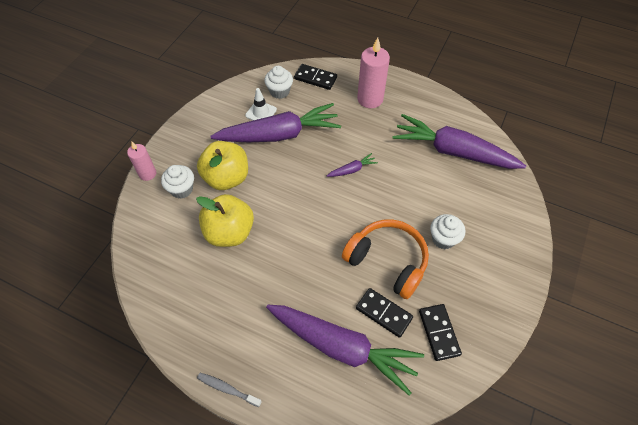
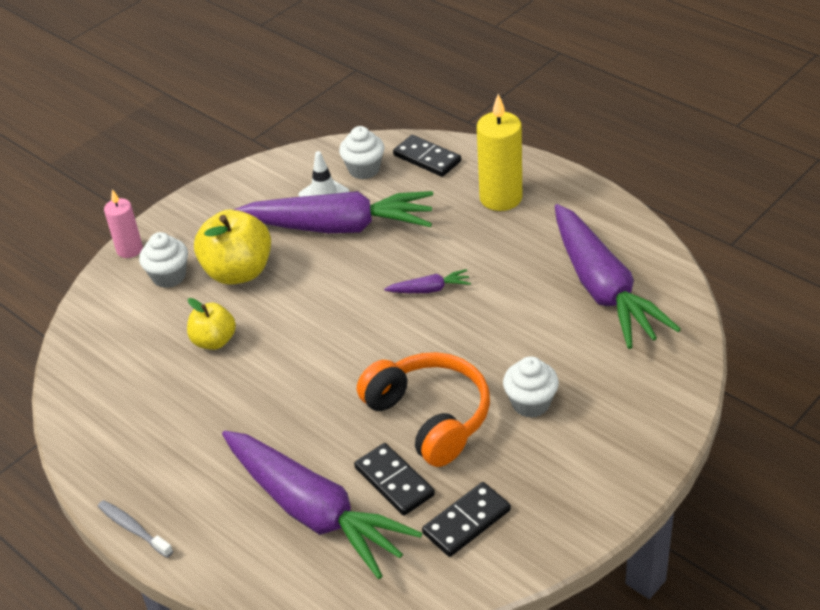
camera: 20 degrees right, 15 degrees down
(229, 232) = (214, 341): yellow apple -> yellow apple, size x0.60
(370, 99) = (500, 198): pink candle -> yellow candle
(439, 332) = (466, 522): black domino -> black domino turned 45 degrees clockwise
(453, 151) = (602, 289): purple carrot -> purple carrot turned 150 degrees counterclockwise

